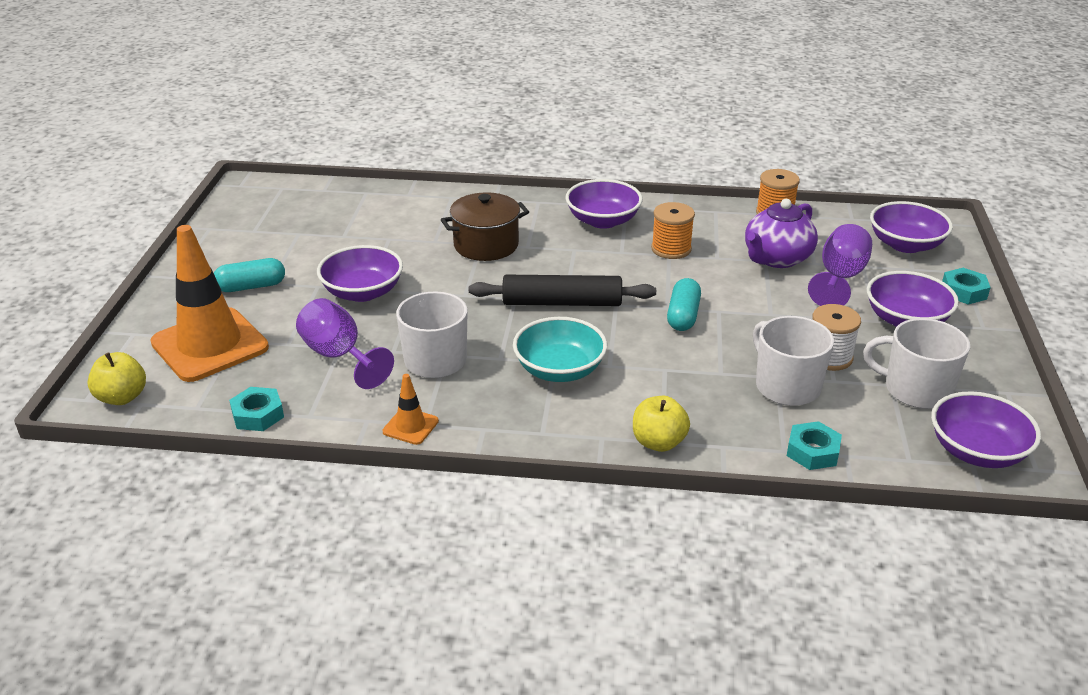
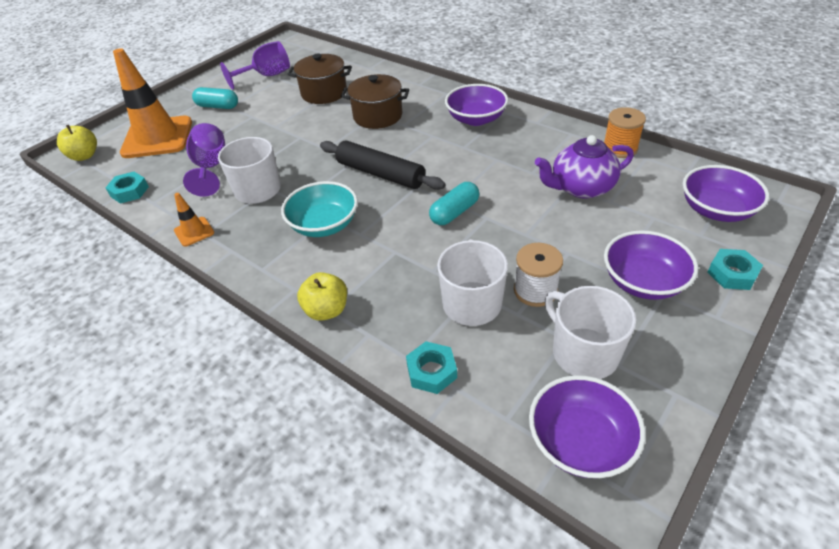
camera: 35 degrees right, 10 degrees up
(362, 292) = (270, 128): purple bowl -> none
(384, 236) = (324, 93): none -> brown pot
(671, 249) = (503, 155): orange spool -> none
(839, 278) = (619, 222): purple goblet -> purple goblet (266, 76)

